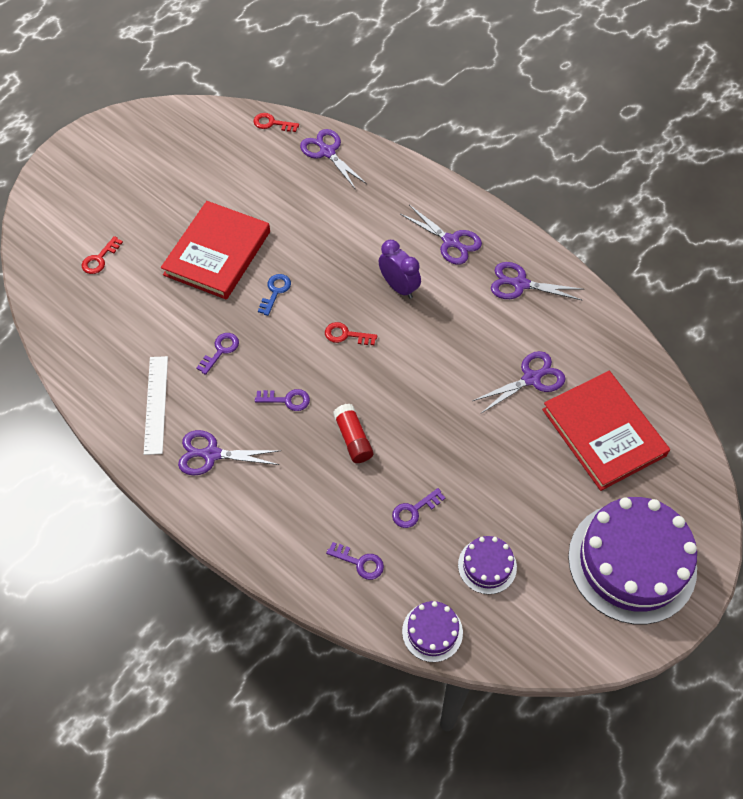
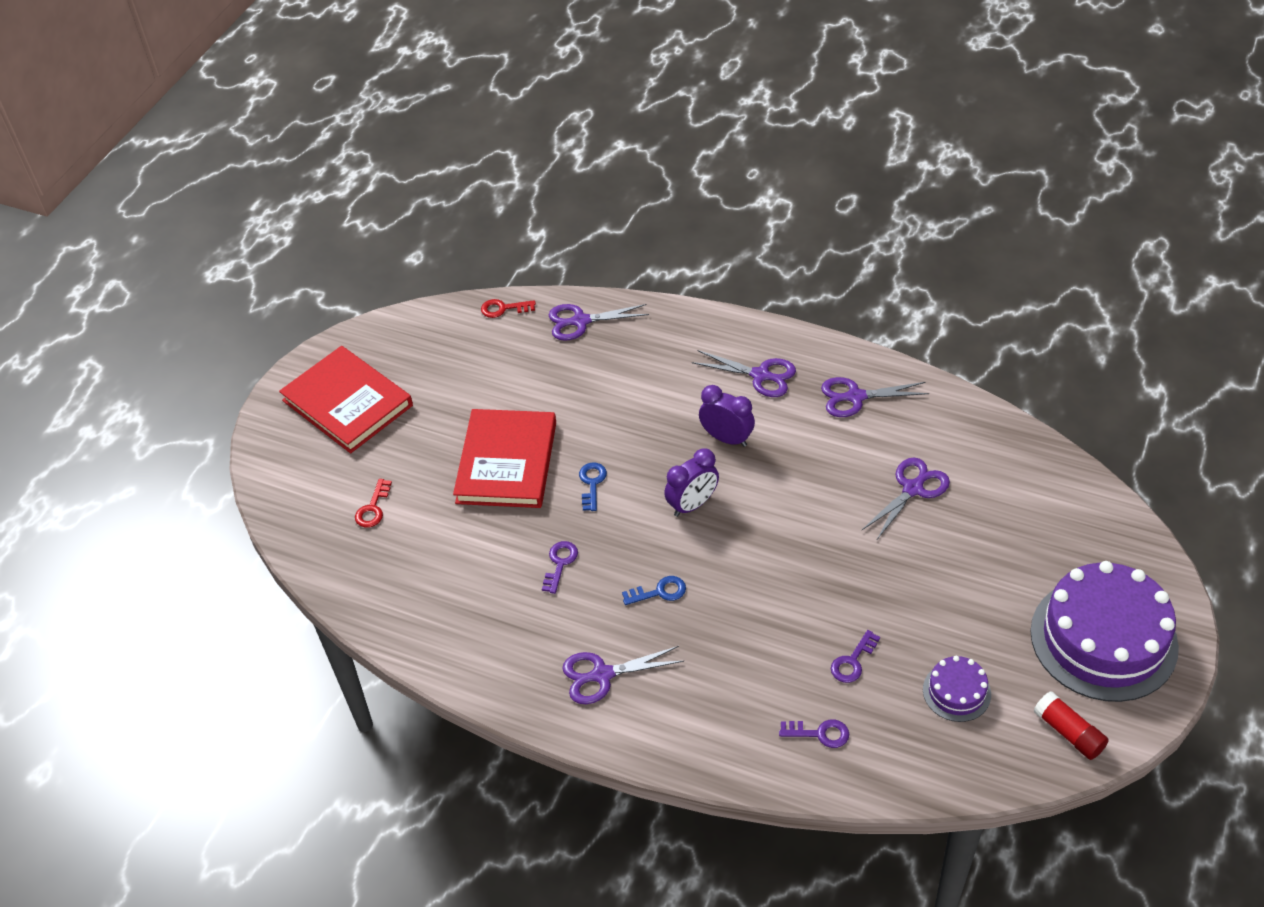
camera: 15 degrees left, 10 degrees down
(156, 404) = (513, 642): white ruler -> none
(287, 400) = (659, 592): purple key -> blue key
(327, 152) = (580, 321): purple scissors -> purple scissors turned 45 degrees counterclockwise
(346, 335) = (692, 505): red key -> purple clock
(353, 439) = (751, 609): red glue stick -> red glue stick (1068, 732)
(432, 632) = (931, 778): purple cake -> none
(603, 432) = (1013, 519): red book -> red book (347, 403)

